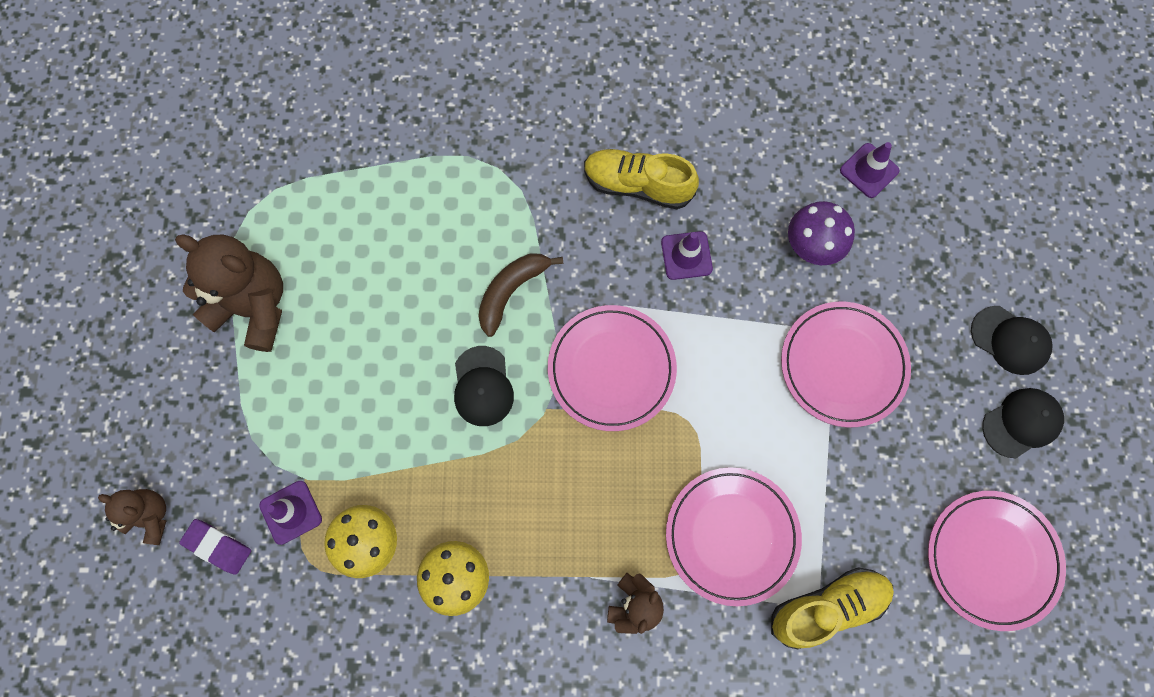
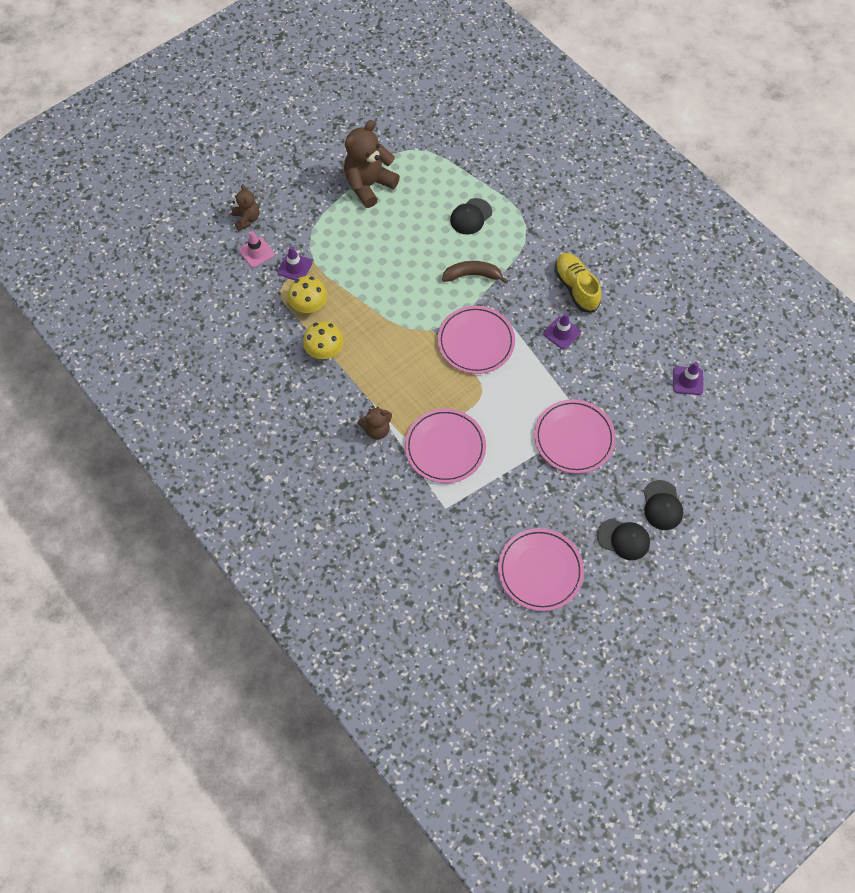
camera: 50 degrees right, 10 degrees down
(218, 546) = (256, 252): purple eraser -> pink traffic cone
(254, 307) = (369, 185): brown teddy bear -> brown teddy bear turned 120 degrees counterclockwise
(482, 386) = (418, 297): black cap -> black cap (471, 216)
(812, 245) = (622, 382): purple mushroom -> none
(827, 607) = (449, 512): yellow shoe -> none

